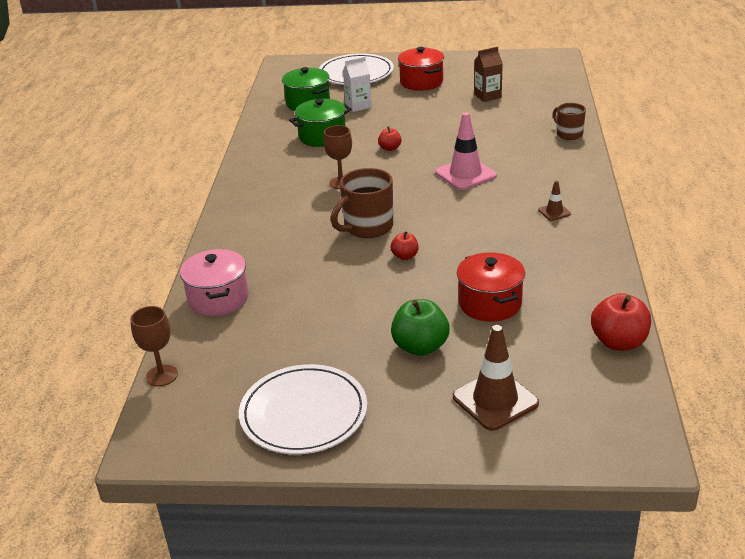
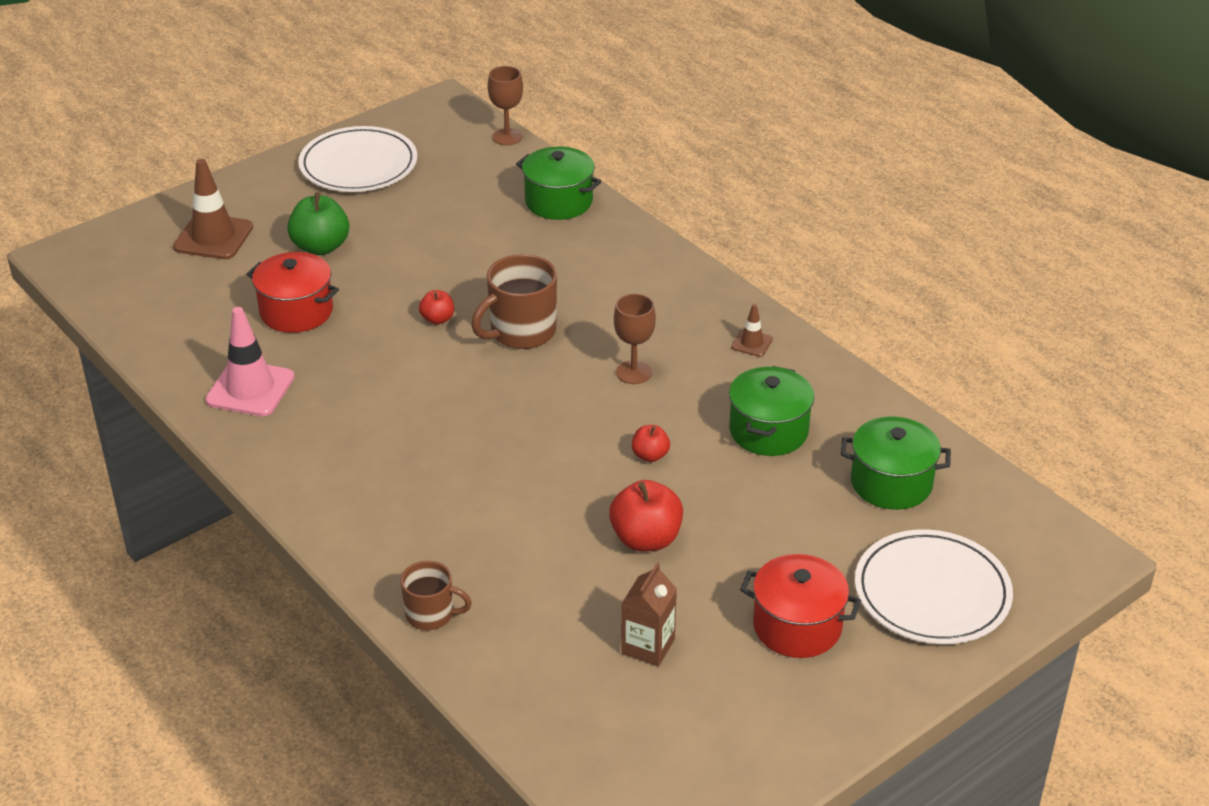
camera: 135 degrees right, 5 degrees up
(218, 298) = (558, 202): pink pot -> green pot
(358, 106) = (811, 515): white carton -> none
(367, 227) = (521, 332): brown mug -> brown mug turned 135 degrees counterclockwise
(465, 174) = (497, 460): pink traffic cone -> pink traffic cone (250, 389)
(554, 212) = (327, 454): brown traffic cone -> brown traffic cone (752, 343)
(618, 342) = (139, 331): red apple -> red apple (646, 539)

